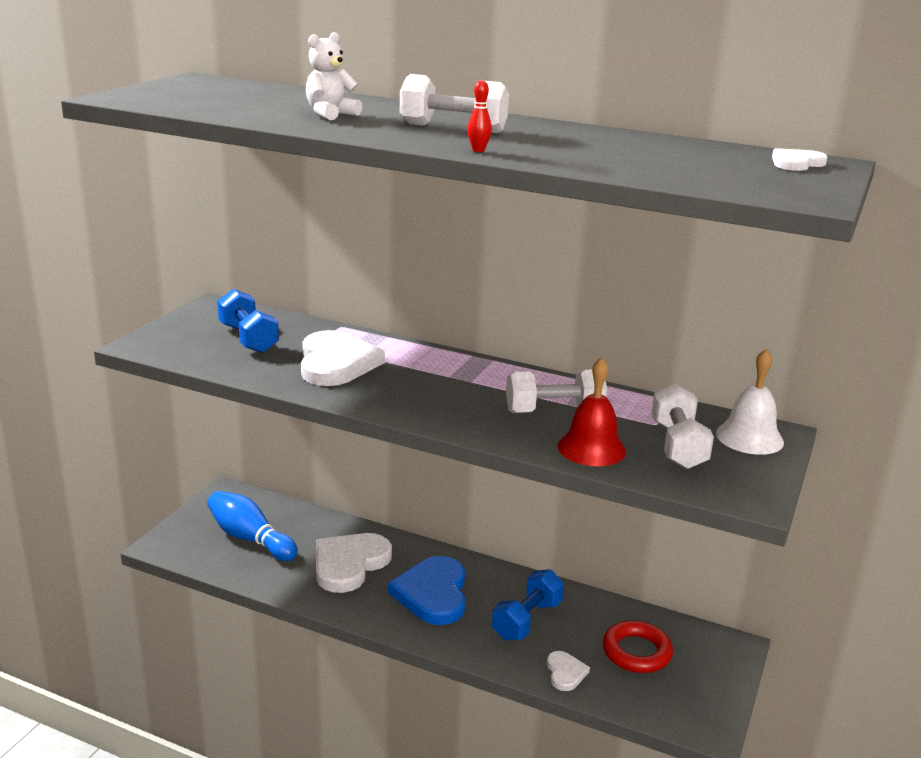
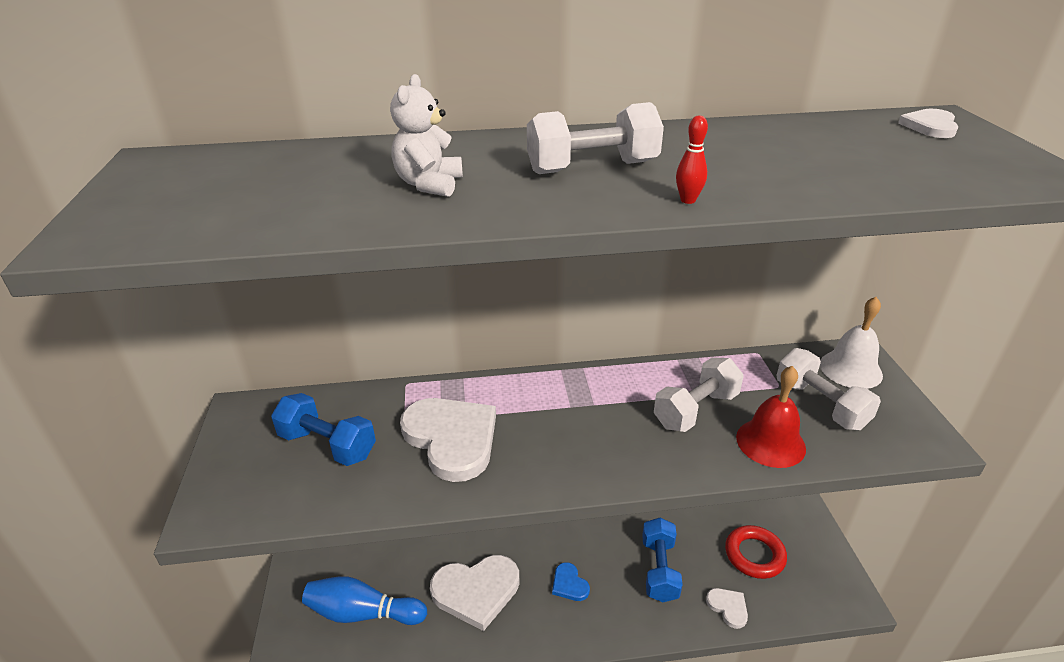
camera: 30 degrees left, 10 degrees up
(349, 564) = (476, 591): white heart -> white heart turned 105 degrees counterclockwise
(432, 593) = (569, 584): blue heart -> blue heart, size x0.49

